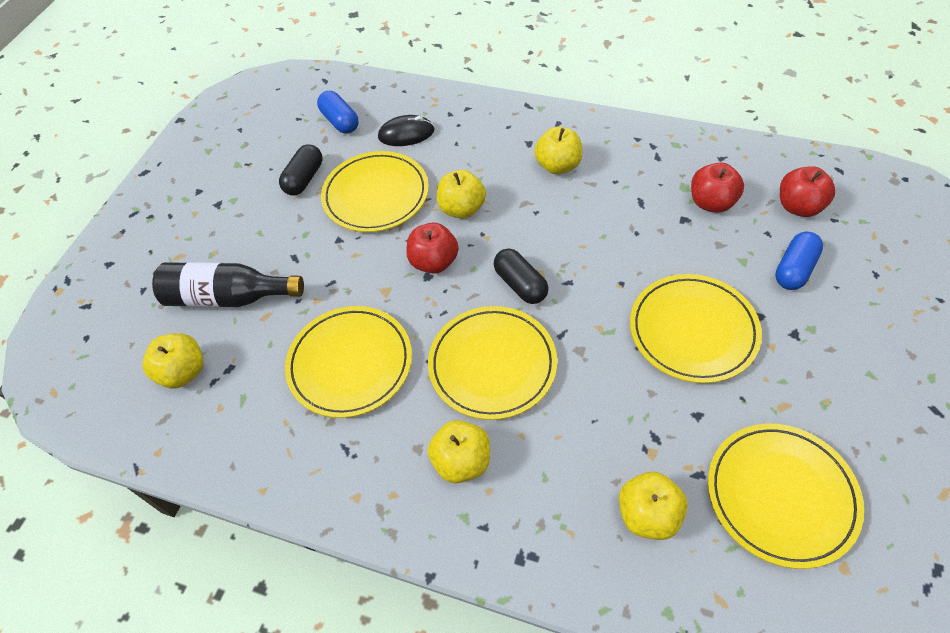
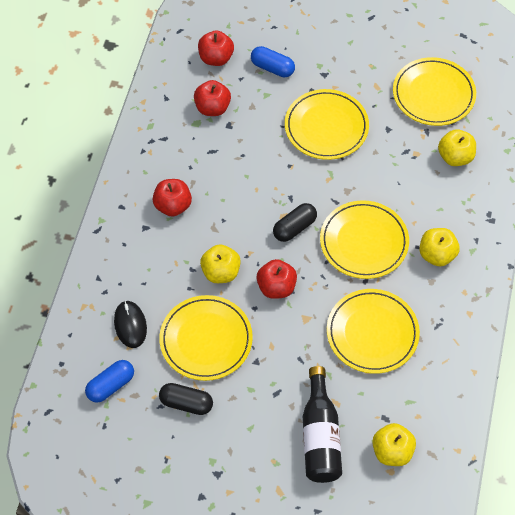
camera: 100 degrees left, 5 degrees up
(558, 166) = (173, 206): yellow apple -> red apple

